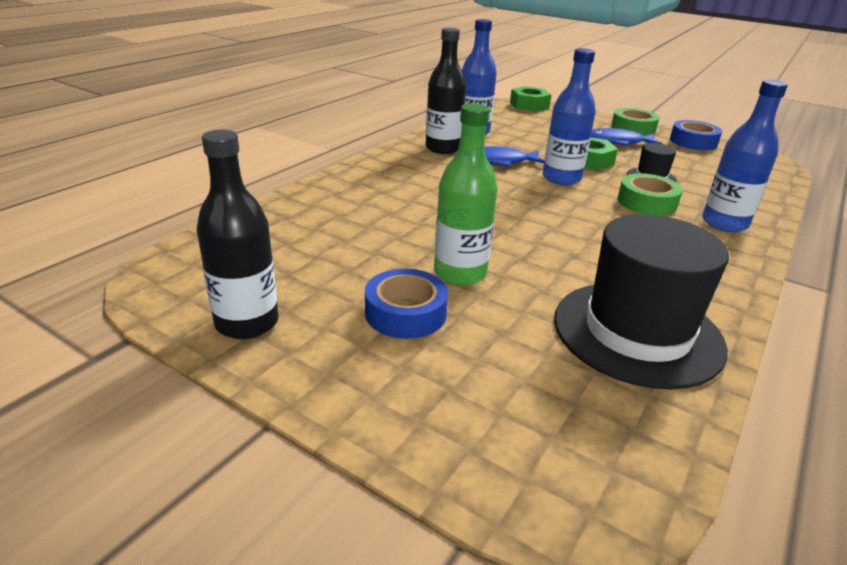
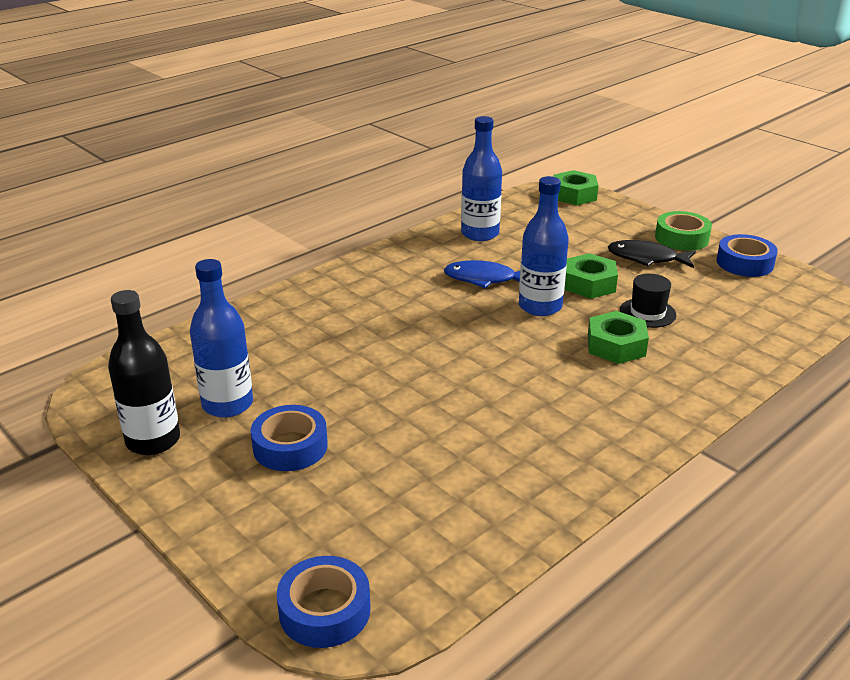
camera: 15 degrees right, 0 degrees up
(443, 148) = (431, 256): black bottle -> none
(460, 273) = (362, 411): green bottle -> none
(553, 493) = (324, 610): none -> blue tape
(618, 142) = (646, 258): blue fish -> black fish
(637, 332) = (492, 490): black hat -> none
(646, 202) = (616, 346): green tape -> green nut
(724, 223) = (685, 380): blue bottle -> blue bottle (227, 404)

